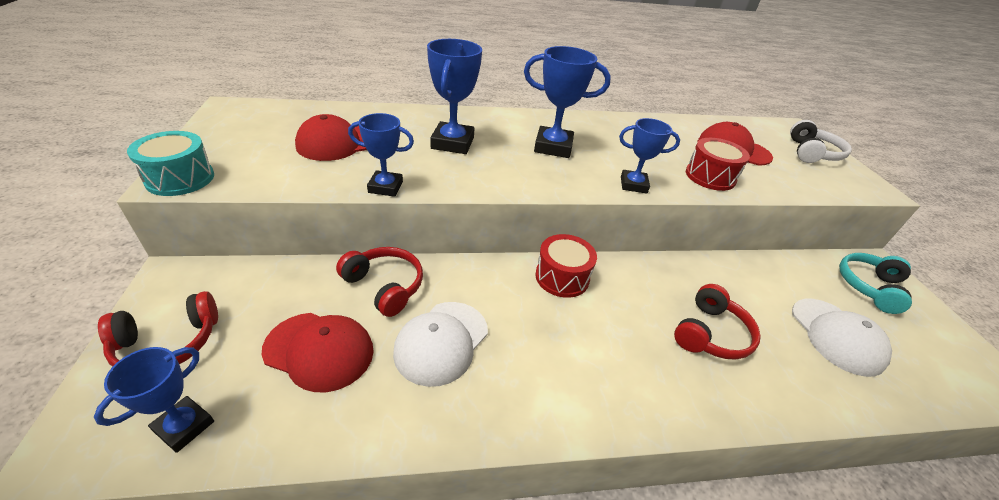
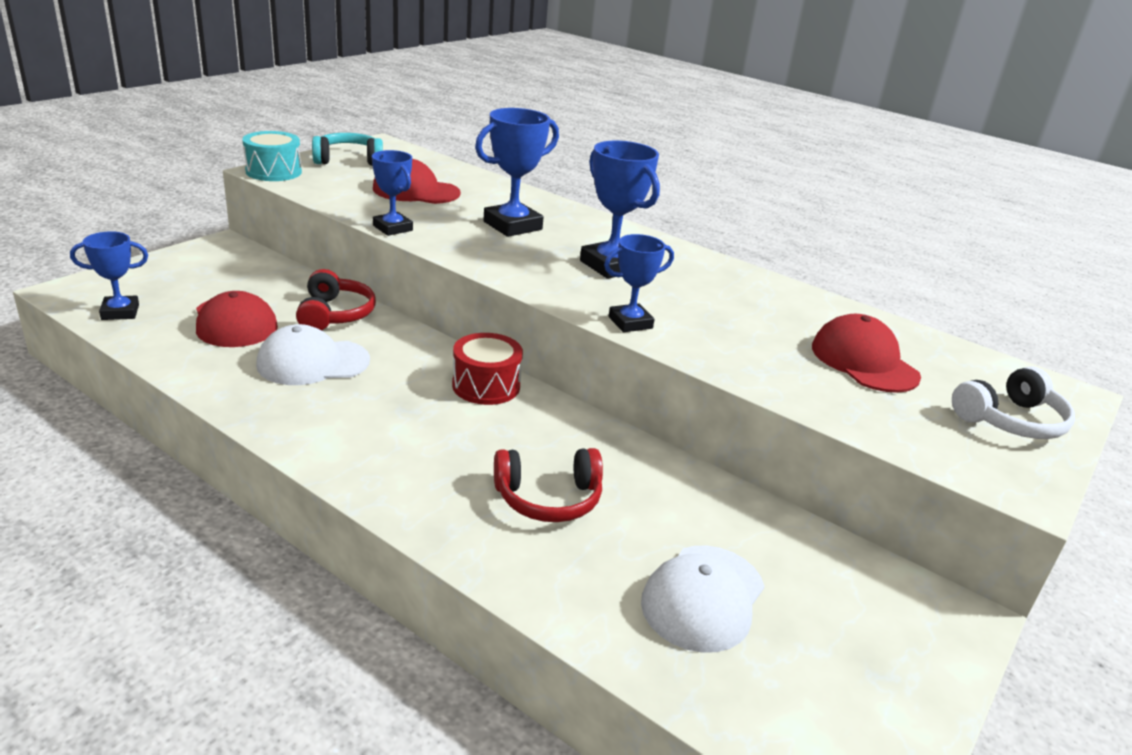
camera: 45 degrees right, 10 degrees down
(168, 343) = (170, 274): red headphones -> none
(633, 185) = (630, 322): blue trophy -> blue trophy turned 75 degrees counterclockwise
(710, 176) = (752, 360): red drum -> none
(869, 287) = (878, 614): turquoise headphones -> turquoise headphones (348, 160)

